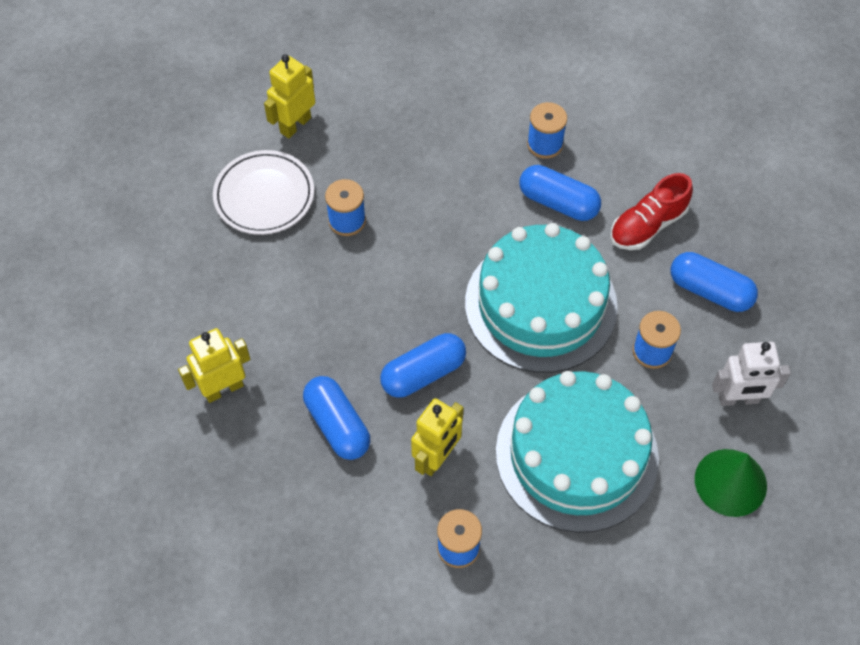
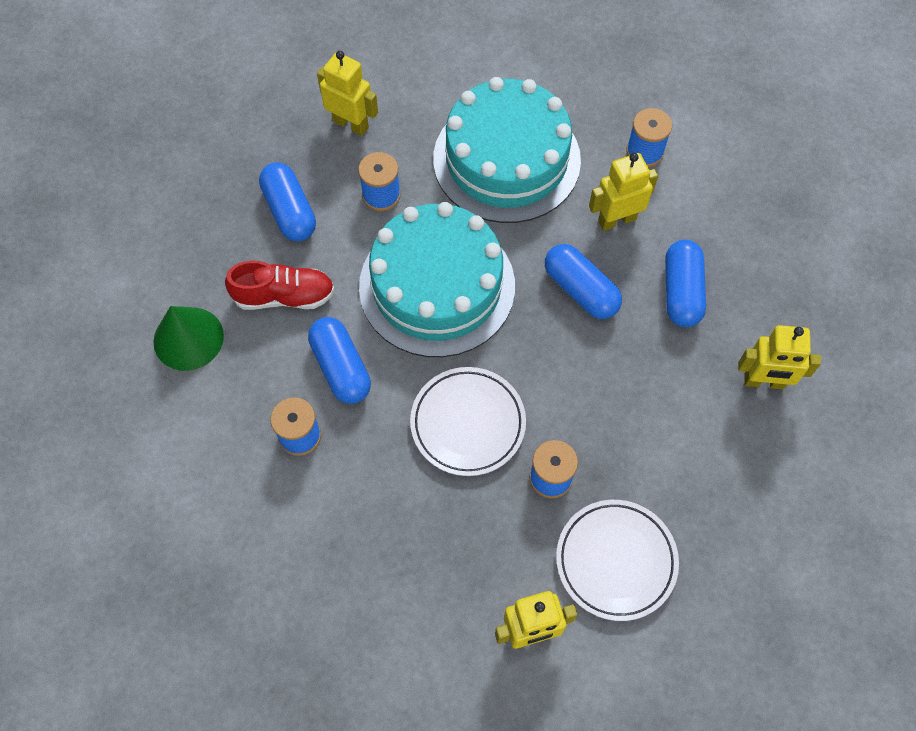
camera: 145 degrees left, 5 degrees up
(423, 373) = (580, 290): blue capsule -> blue capsule turned 45 degrees clockwise
(434, 220) = (468, 423): none -> white plate
(730, 482) = (412, 78): green cone -> green cone (188, 338)
(738, 399) = (351, 124): white robot -> yellow robot

